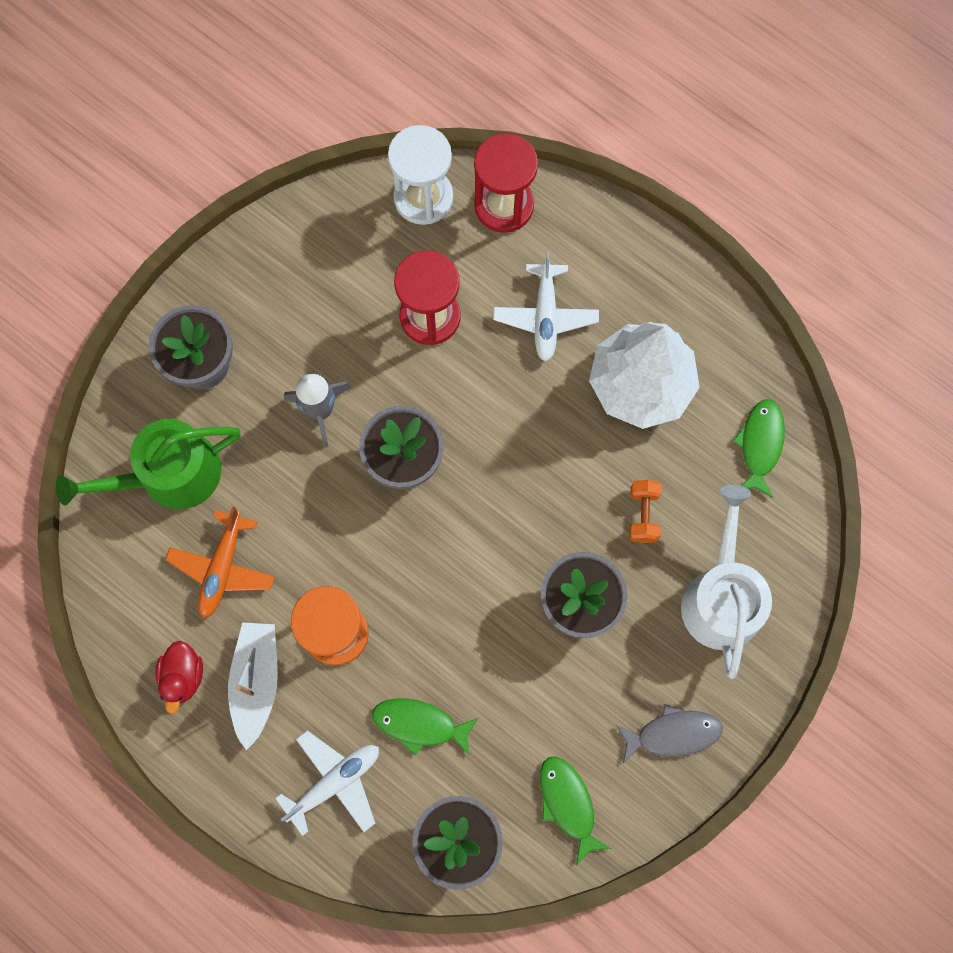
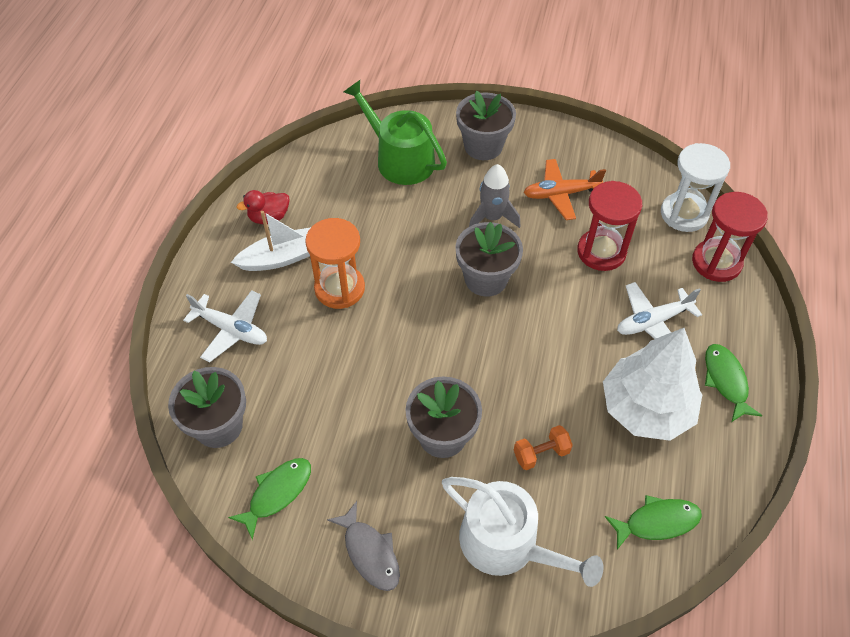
camera: 65 degrees right, 20 degrees down
(222, 568) = (352, 209): orange plane -> orange plane (560, 194)
(420, 724) = (296, 365): green fish -> green fish (726, 381)
(721, 596) = (507, 544): white watering can -> white watering can turned 60 degrees clockwise

